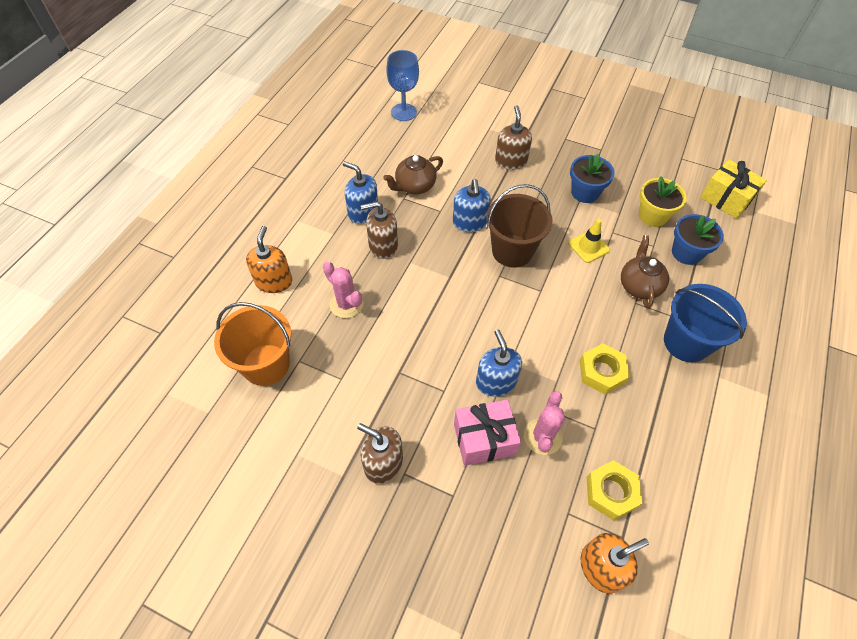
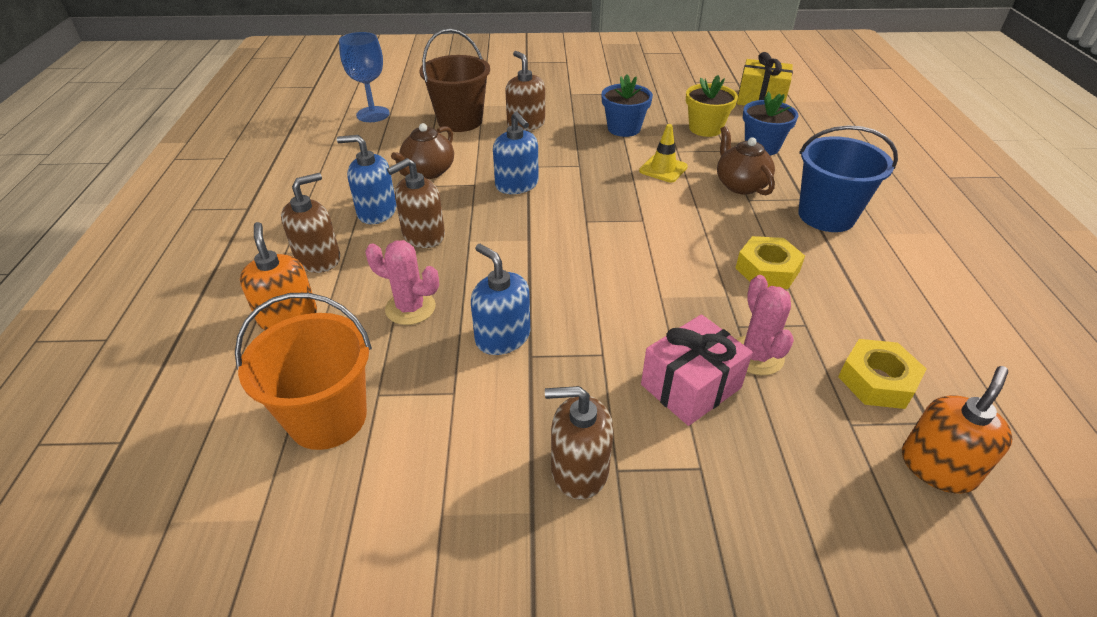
camera: 25 degrees left, 15 degrees down
(310, 240) = (318, 259): none -> brown soap dispenser
(495, 382) = (659, 321): blue soap dispenser -> blue soap dispenser (502, 337)
(512, 251) = (584, 195): brown bucket -> brown bucket (460, 121)

